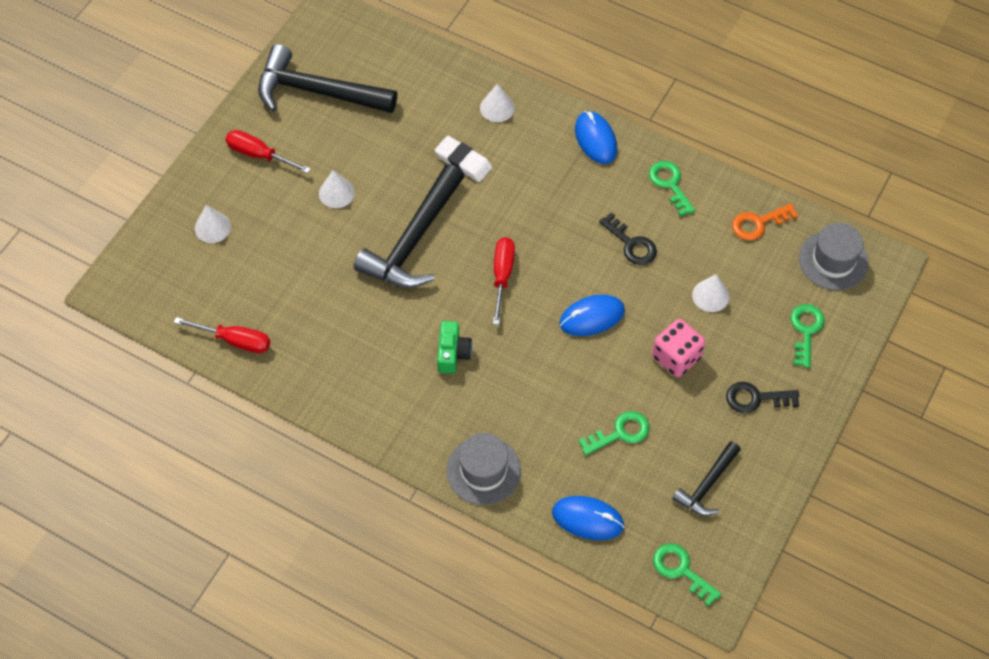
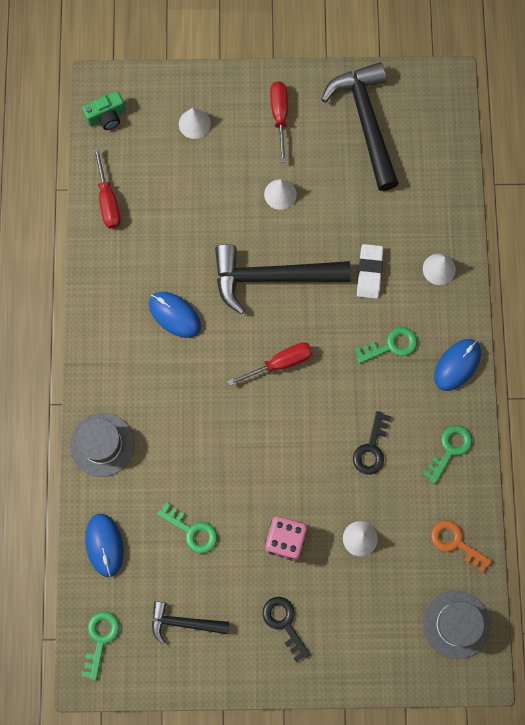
camera: 60 degrees right, 15 degrees up
(452, 353) = (189, 365): green camera -> green camera (106, 116)
(592, 317) = (283, 454): blue mouse -> blue mouse (174, 315)
(806, 330) = (373, 634): green key -> green key (391, 345)

